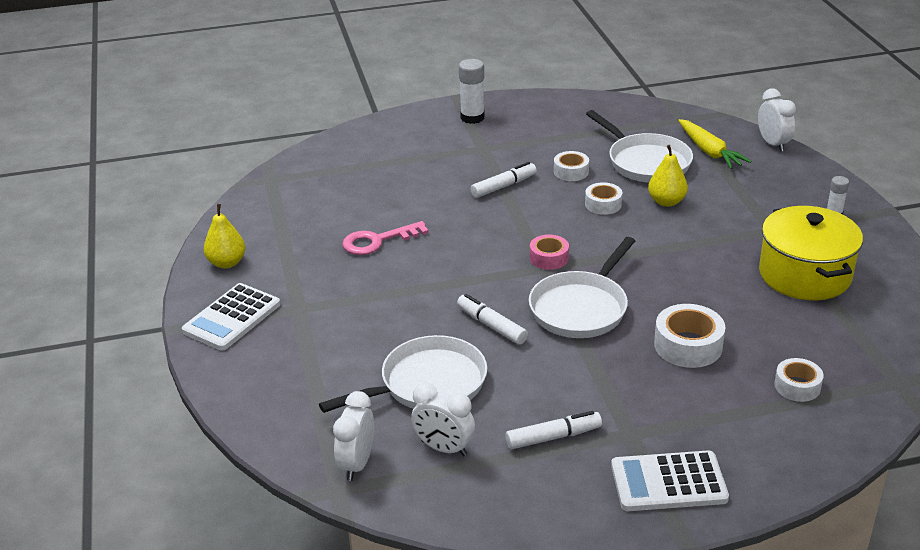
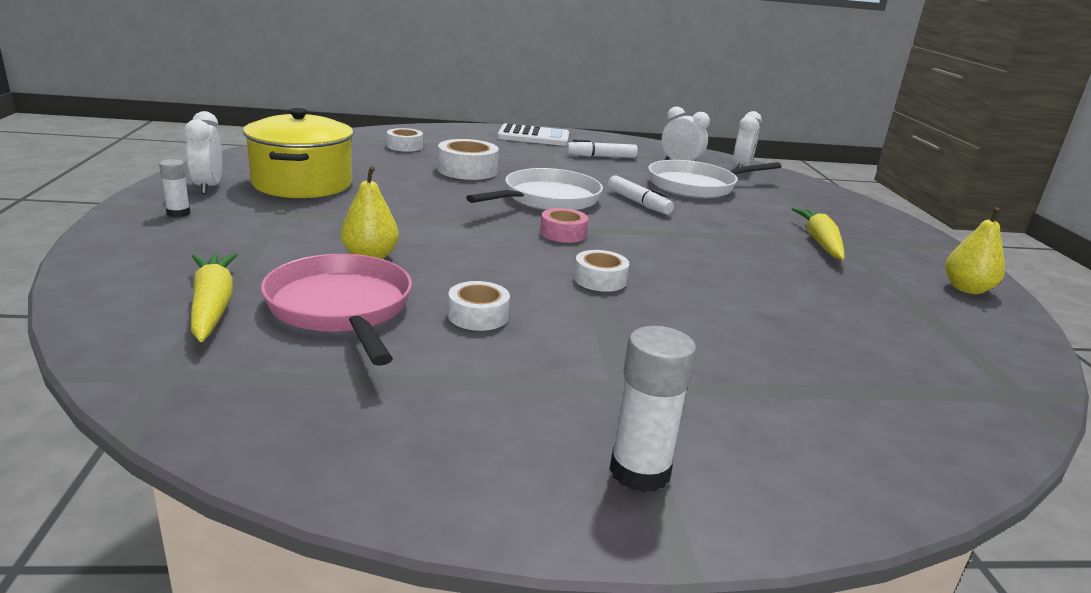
camera: 175 degrees left, 10 degrees down
(232, 318) = (908, 244): white calculator -> none
(321, 300) = (820, 242): none -> yellow carrot
(377, 241) = (779, 280): pink key -> none
(504, 186) = (598, 313): white marker -> none
(603, 204) = (460, 268): white tape -> white tape (600, 279)
(645, 162) = (341, 309): white pan -> pink pan
(773, 144) = (85, 298): white clock -> white clock (208, 187)

